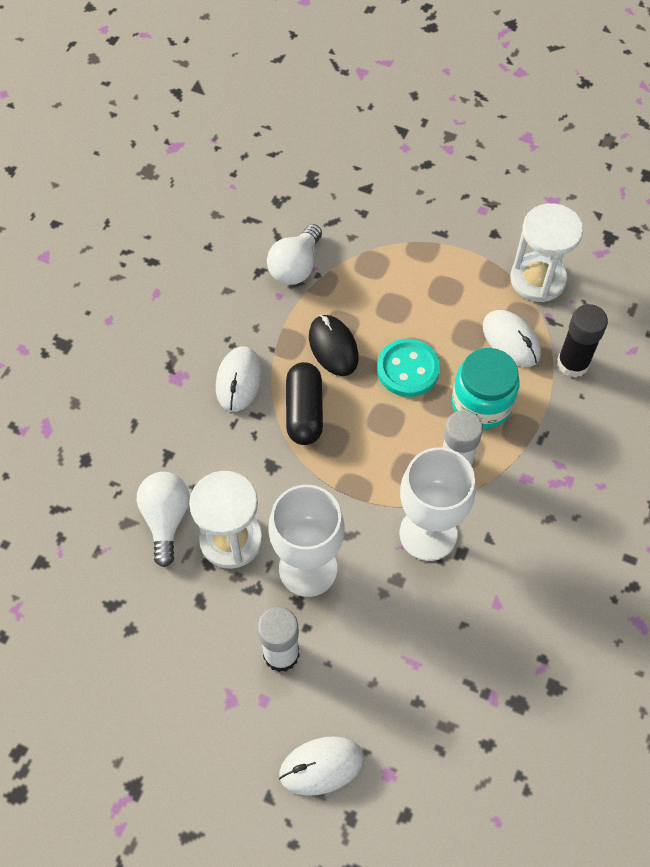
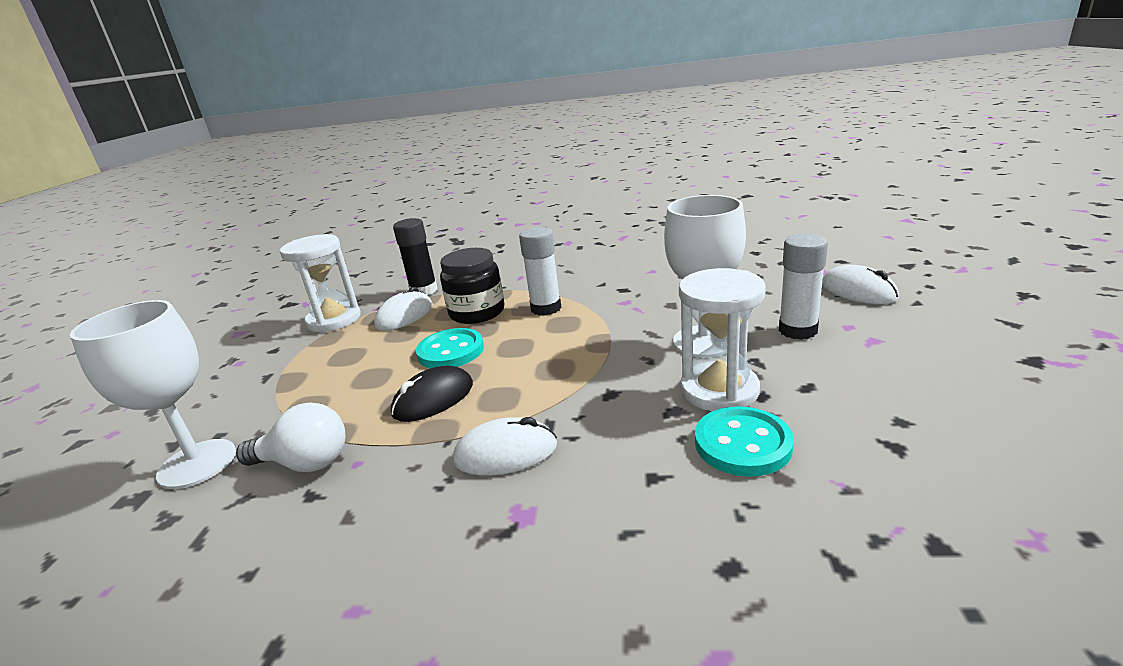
camera: 105 degrees left, 35 degrees down
(166, 519) = (742, 444): white light bulb -> turquoise button
(304, 411) = (528, 393): black capsule -> none
(428, 533) = (618, 303): white goblet -> white goblet (197, 463)
(481, 404) = (477, 312): turquoise jar -> black jar

